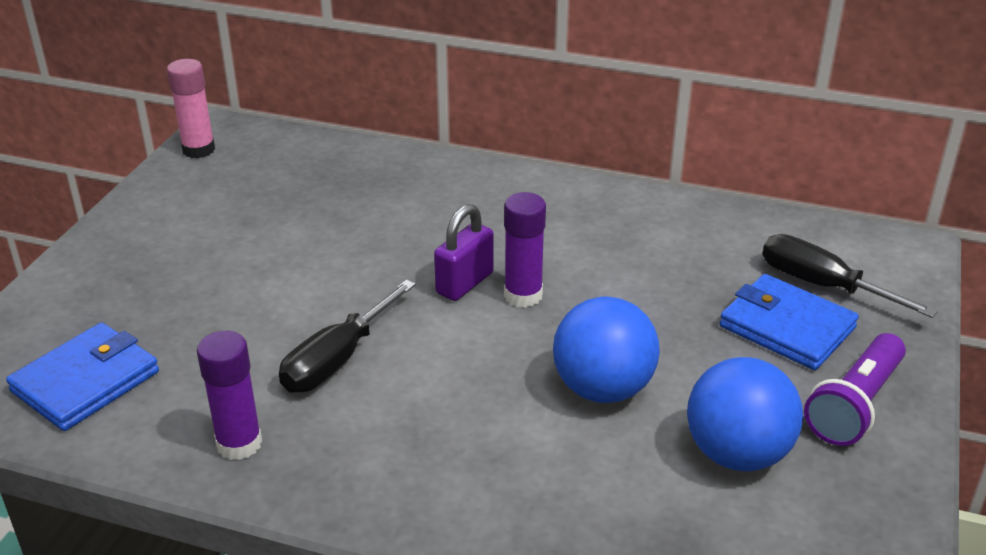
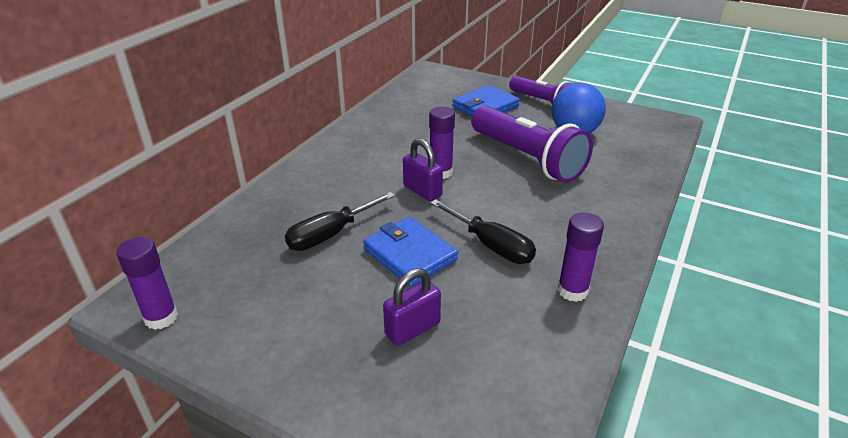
camera: 80 degrees left, 0 degrees up
(85, 381) = (501, 378): blue wallet -> blue wallet (410, 254)
(171, 307) = (412, 329): none -> purple padlock
(198, 150) = (161, 317): pink glue stick -> purple glue stick
(602, 389) = (527, 158): blue ball -> purple flashlight
(822, 285) = (455, 93): black screwdriver -> black screwdriver (330, 234)

